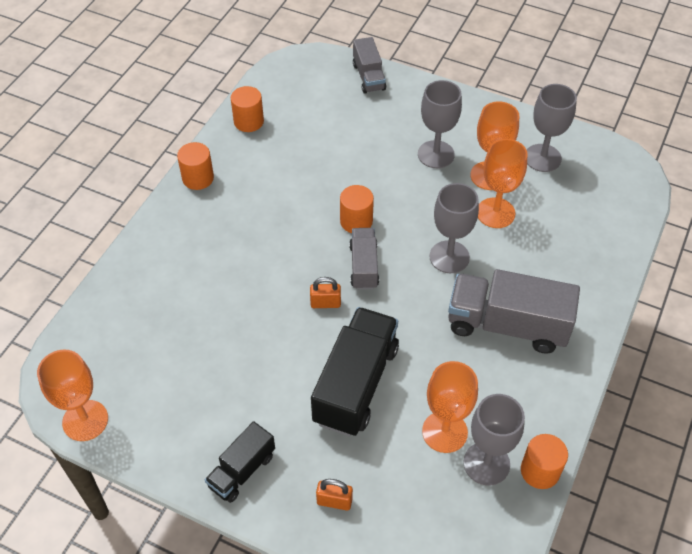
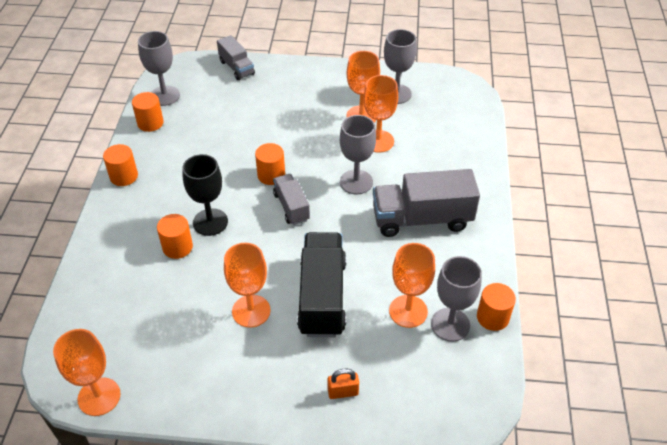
camera: 20 degrees left, 5 degrees down
(223, 278) = (177, 247): none -> orange cylinder
(242, 471) = (255, 393): black truck -> none
(268, 259) = (210, 222): none -> black goblet
(273, 376) = (251, 311): none -> orange goblet
(325, 303) = (272, 243): orange padlock -> none
(436, 154) = (314, 111): grey goblet -> grey goblet (164, 96)

